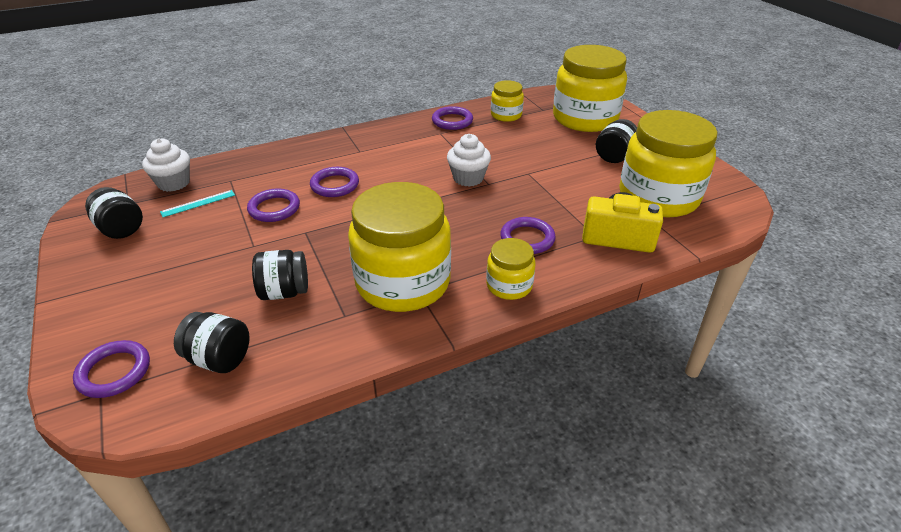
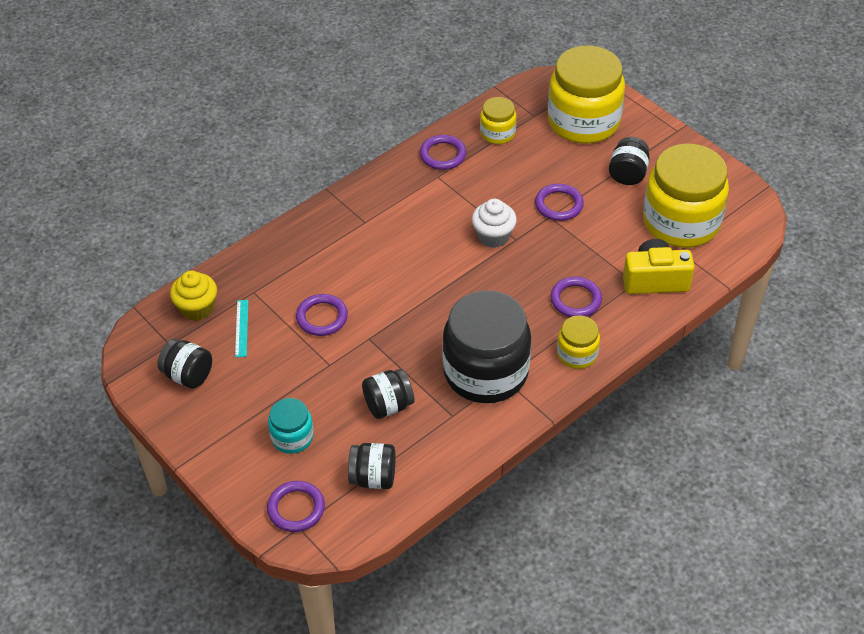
camera: 15 degrees left, 10 degrees up
(168, 300) = (292, 437): none -> turquoise jar
(174, 183) = (197, 308): white cupcake -> yellow cupcake
(198, 203) = (241, 328): turquoise ruler -> turquoise ruler turned 45 degrees counterclockwise
(335, 185) = (364, 274): purple ring -> purple ring (559, 205)
(403, 282) = (485, 372): yellow jar -> black jar

